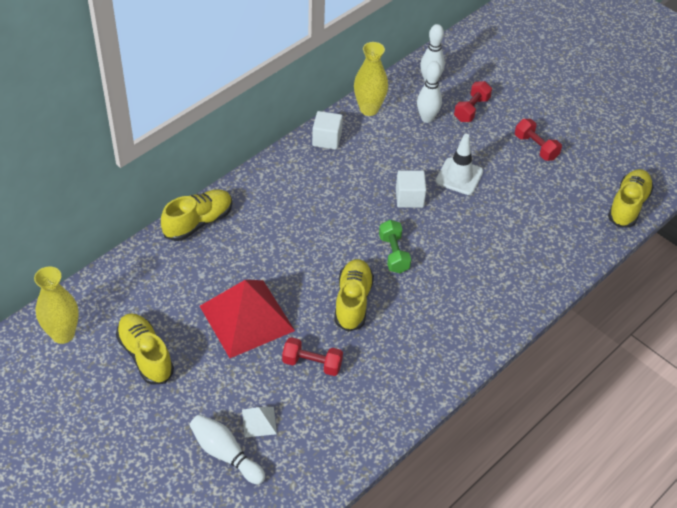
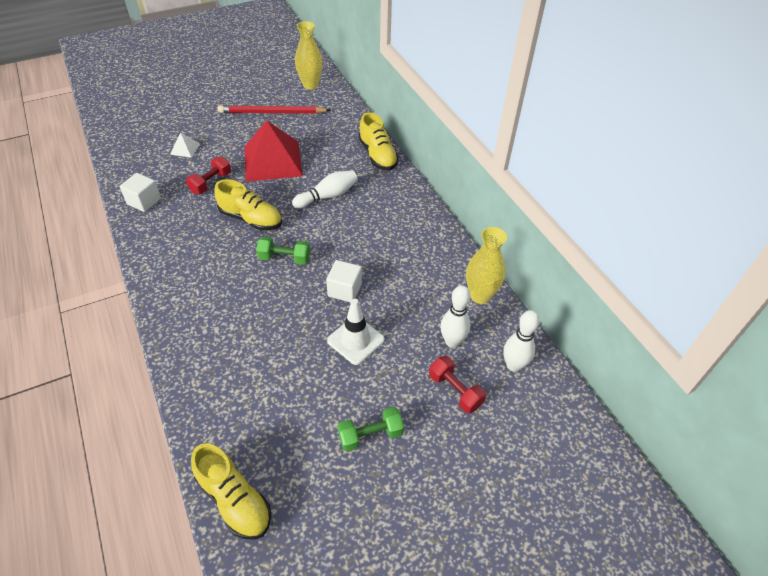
camera: 110 degrees right, 0 degrees up
(145, 355) = (272, 113): yellow shoe -> red pencil
(225, 454) = (174, 130): white bowling pin -> white bowling pin (328, 196)
(327, 139) = (445, 252): white cube -> white cube (144, 201)
(536, 147) = (370, 435): red dumbbell -> green dumbbell

